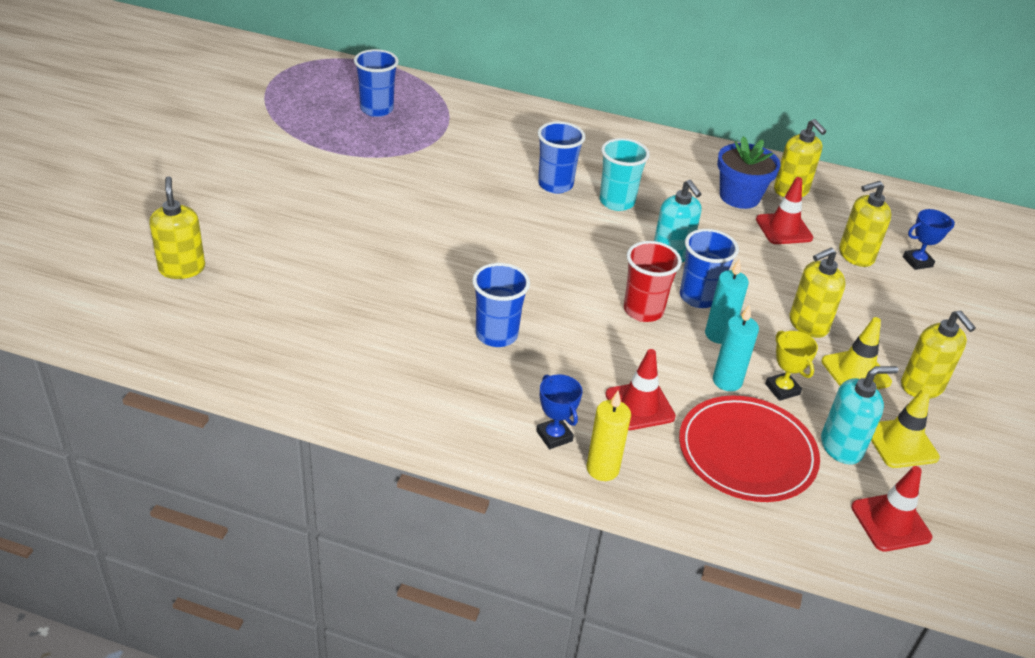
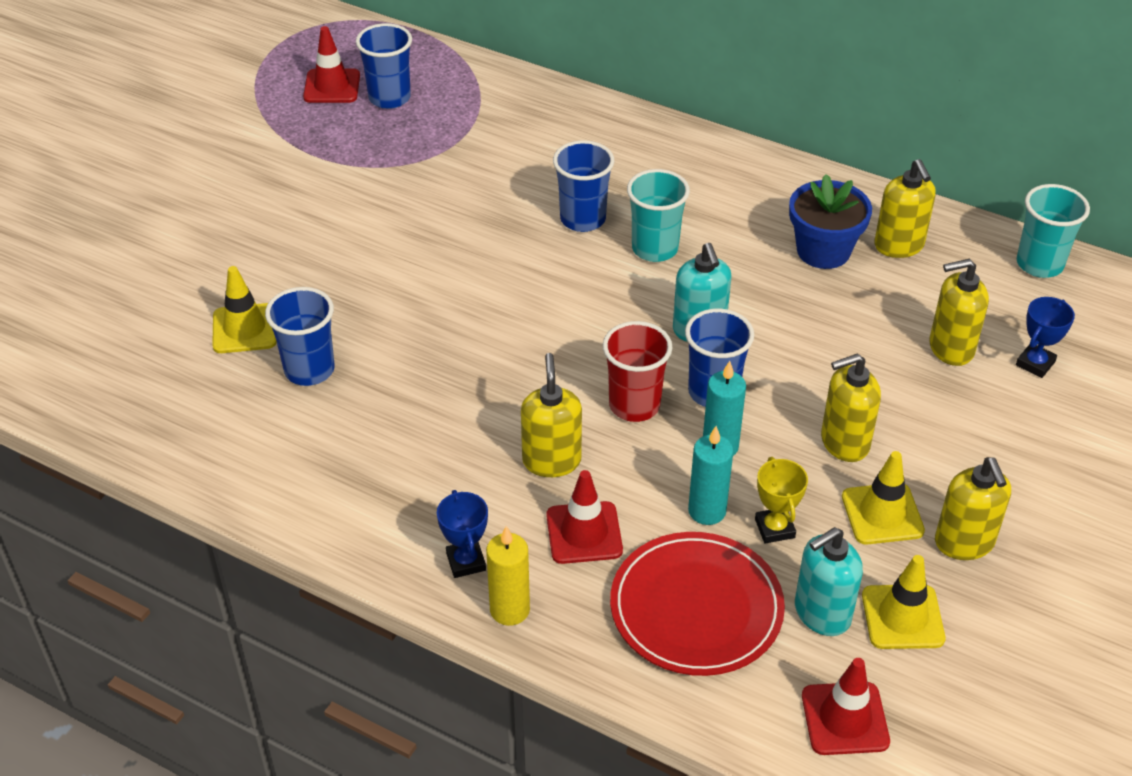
camera: 15 degrees right, 5 degrees up
(182, 268) = (98, 306): yellow soap dispenser -> yellow soap dispenser (551, 460)
(313, 277) = (245, 329): none -> yellow traffic cone
(496, 335) = (440, 423): blue cup -> blue cup (309, 370)
(783, 229) = (866, 302): red traffic cone -> red traffic cone (332, 86)
(841, 447) = (821, 613): turquoise soap dispenser -> turquoise soap dispenser turned 150 degrees clockwise
(892, 197) = (1039, 264): none -> turquoise cup
(917, 262) = (1035, 363): blue trophy -> blue trophy turned 45 degrees counterclockwise

